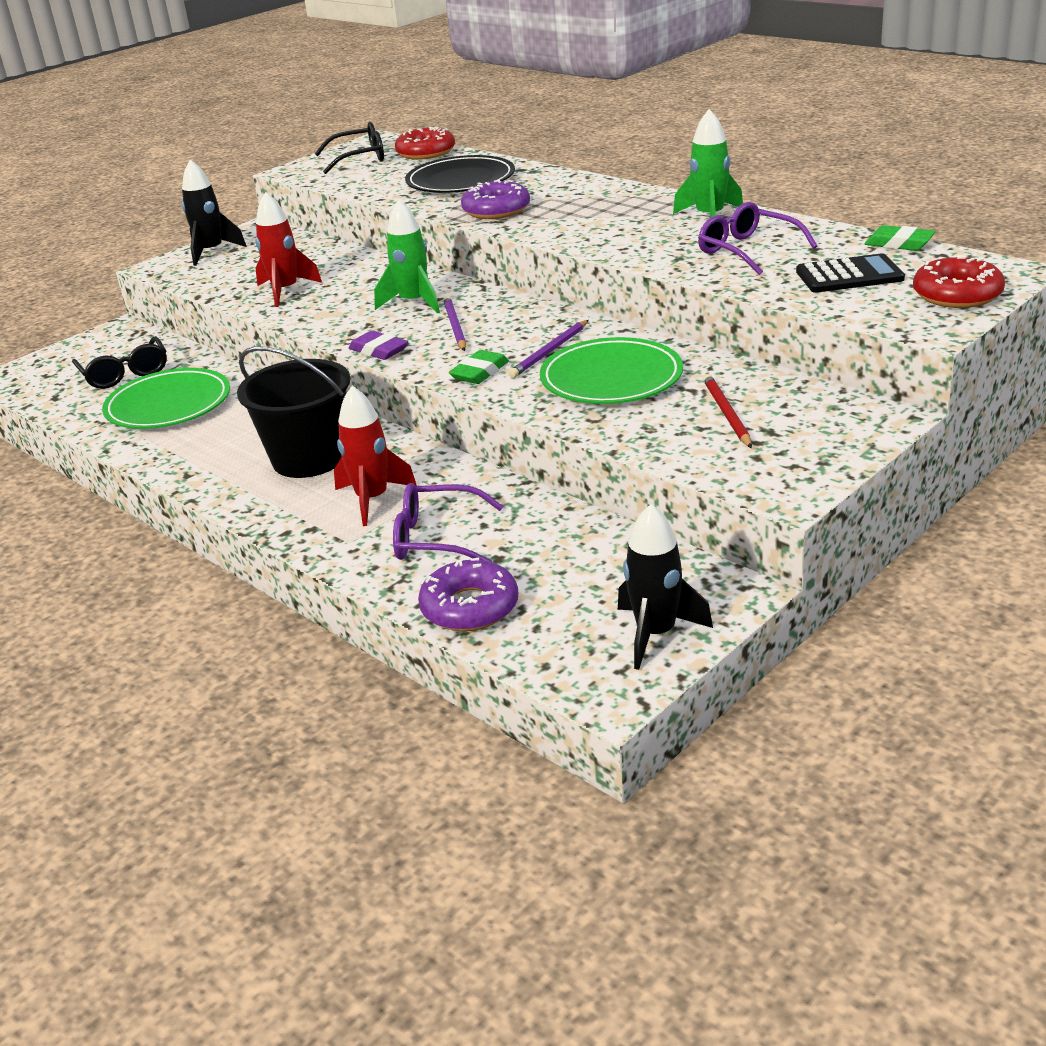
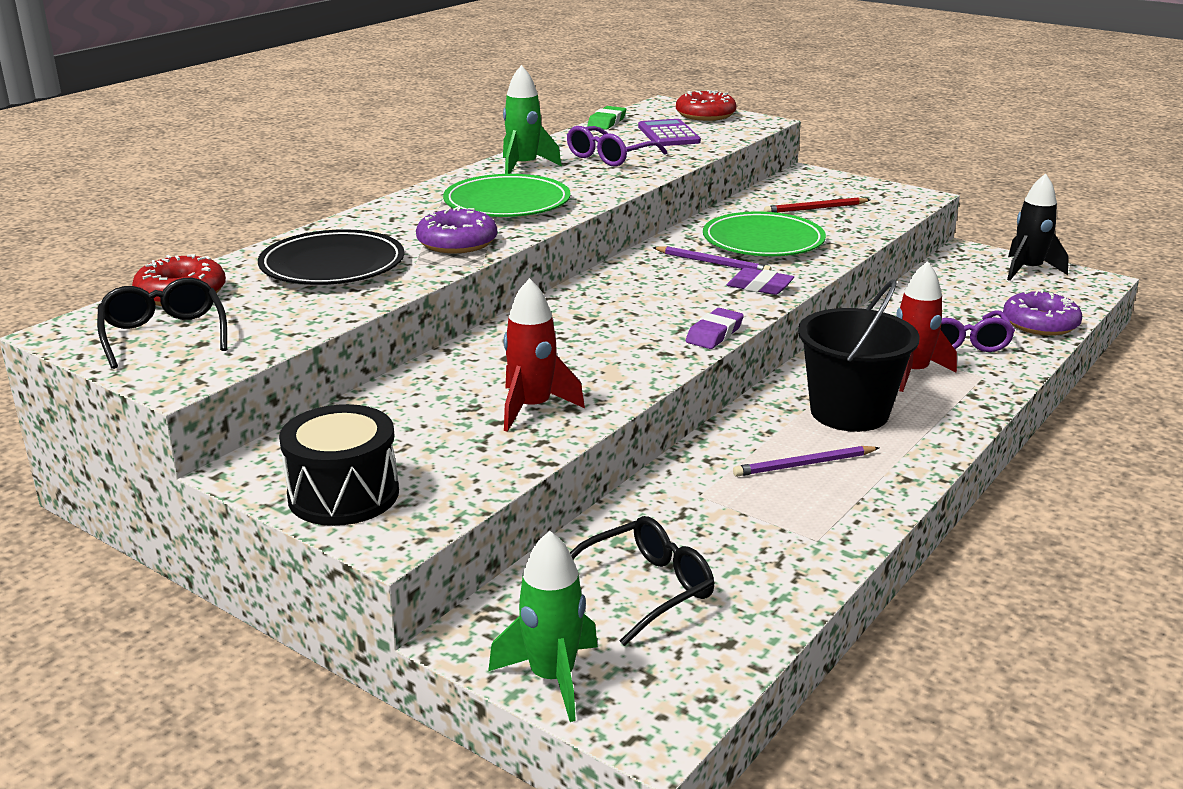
camera: 100 degrees left, 5 degrees down
(168, 405) = (741, 527): green plate -> green plate (507, 203)
(211, 252) = (343, 494): black rocket -> black drum
(414, 303) = (588, 328): green rocket -> green rocket (552, 677)
(455, 327) = (655, 303): purple pencil -> purple pencil (804, 464)
(479, 372) = (759, 287): green eraser -> purple eraser
(849, 275) = (668, 134): black calculator -> purple calculator

